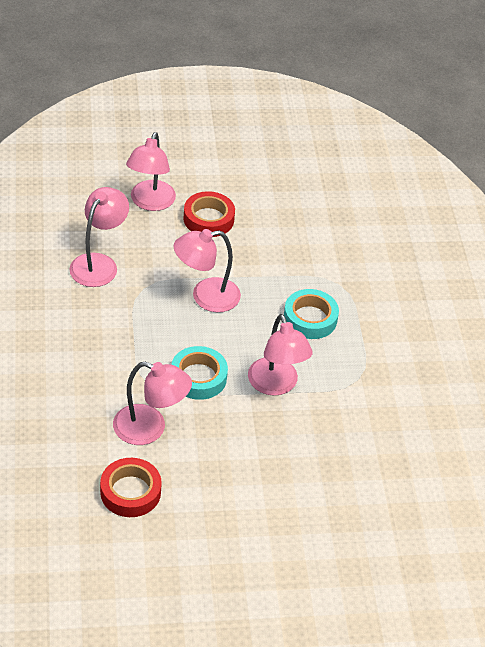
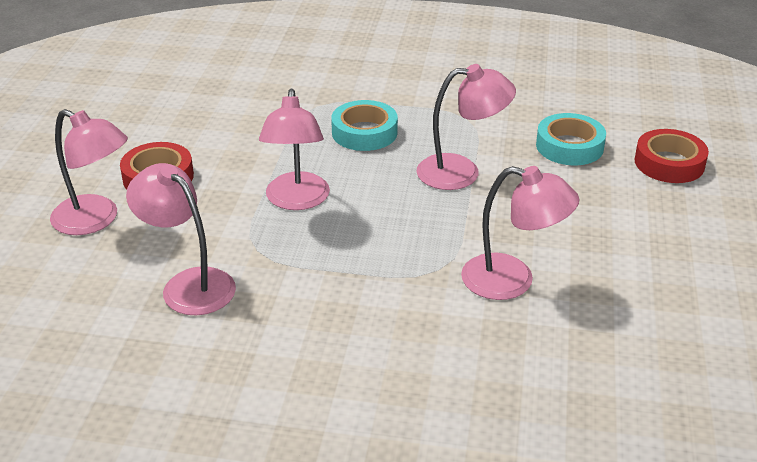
camera: 70 degrees left, 10 degrees down
(130, 492) = (619, 313): red tape -> red tape (669, 163)
(150, 428) = (512, 281): pink lamp -> pink lamp turned 75 degrees clockwise
(198, 377) = (434, 227): turquoise tape -> turquoise tape (569, 146)

